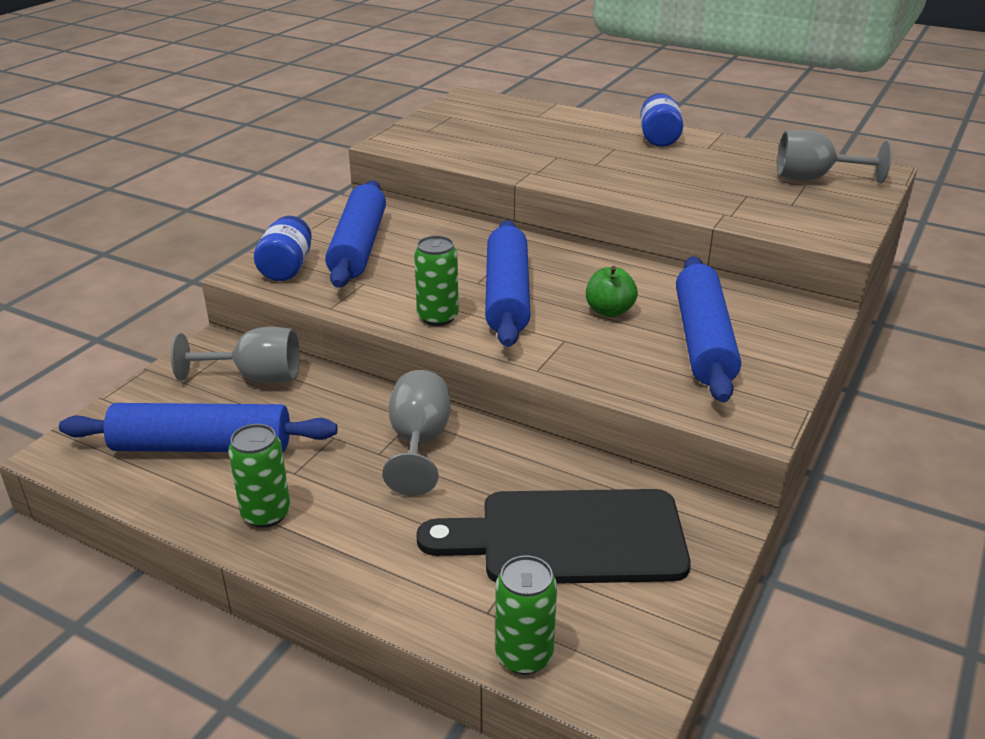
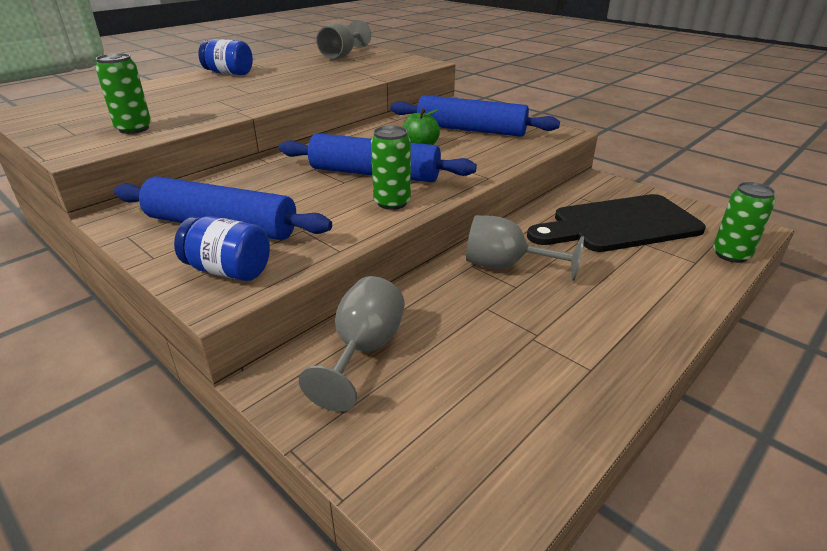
camera: 75 degrees left, 0 degrees up
(202, 446) = (481, 396): blue rolling pin -> none
(266, 514) = (597, 355): green can -> green can (134, 129)
(569, 538) = (619, 225): black cutting board -> black cutting board turned 60 degrees clockwise

